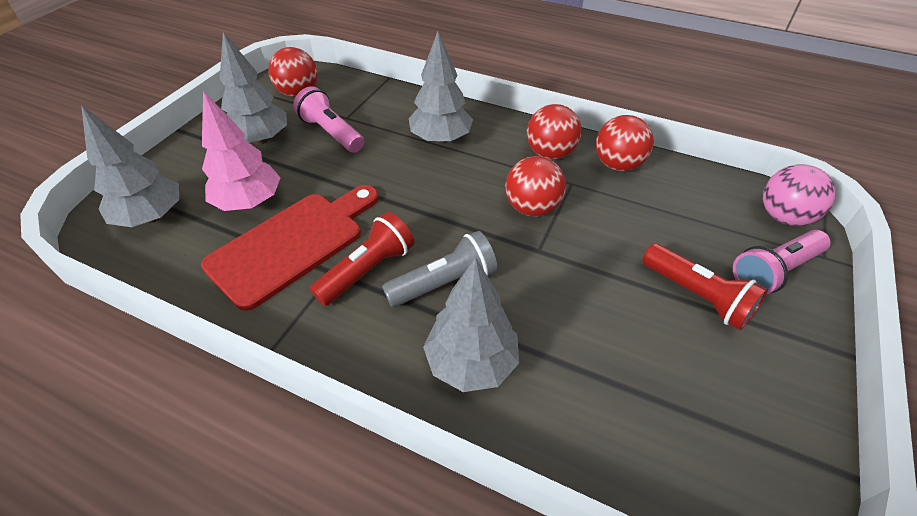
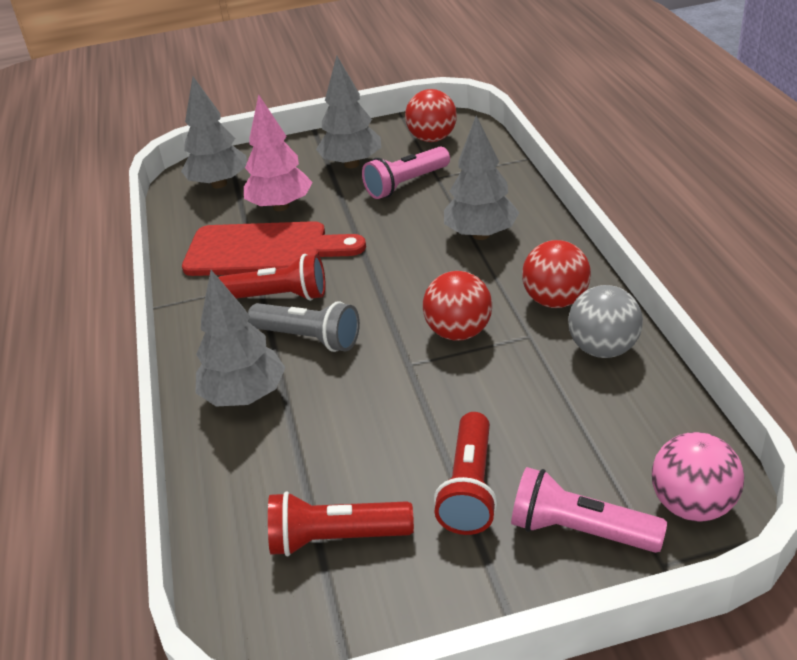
camera: 55 degrees right, 10 degrees down
(331, 133) = (406, 184): pink flashlight -> pink flashlight turned 135 degrees counterclockwise
(617, 165) = (603, 349): red ball -> grey ball
(695, 399) = (336, 538): none -> red flashlight

